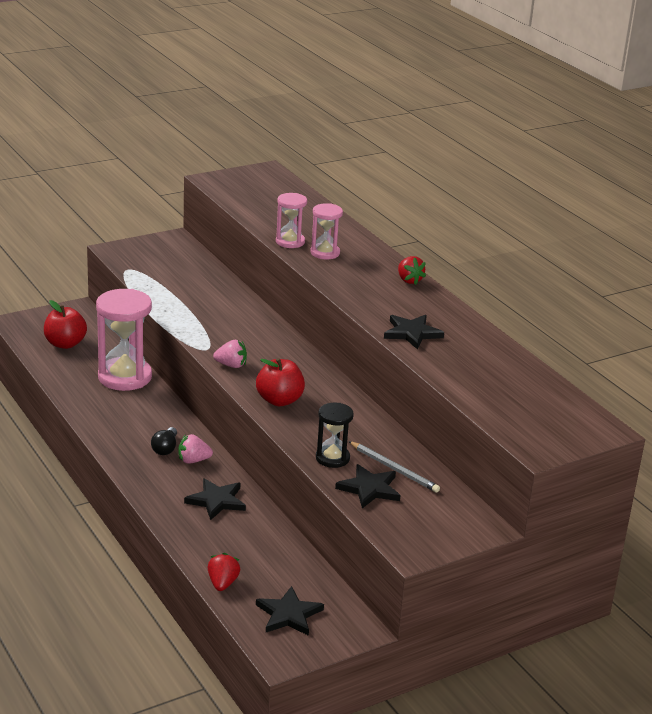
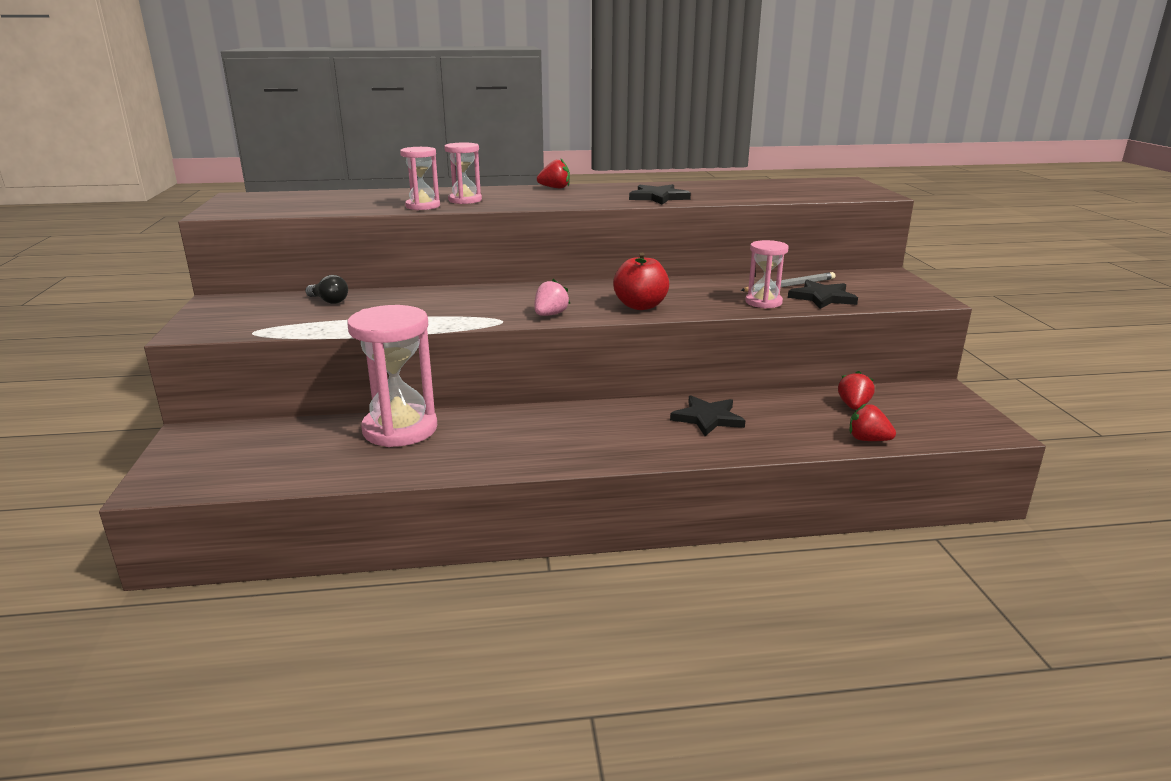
camera: 65 degrees left, 5 degrees down
(65, 344) = (268, 457): red apple -> none
(165, 448) = (584, 429): black light bulb -> black light bulb (329, 301)
(193, 460) = (619, 418): pink strawberry -> none
(286, 574) = (853, 406): none -> red strawberry
(289, 614) = (923, 416): black star -> none
(332, 458) = (763, 302): black hourglass -> pink hourglass

